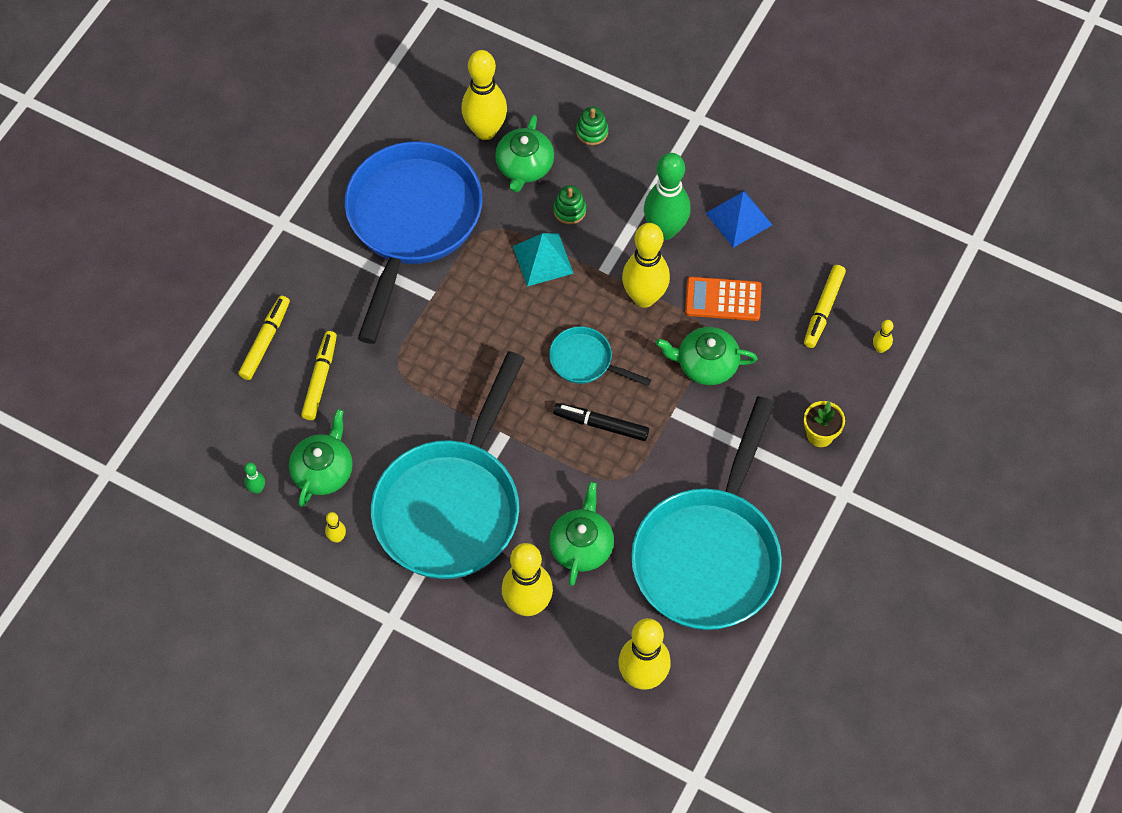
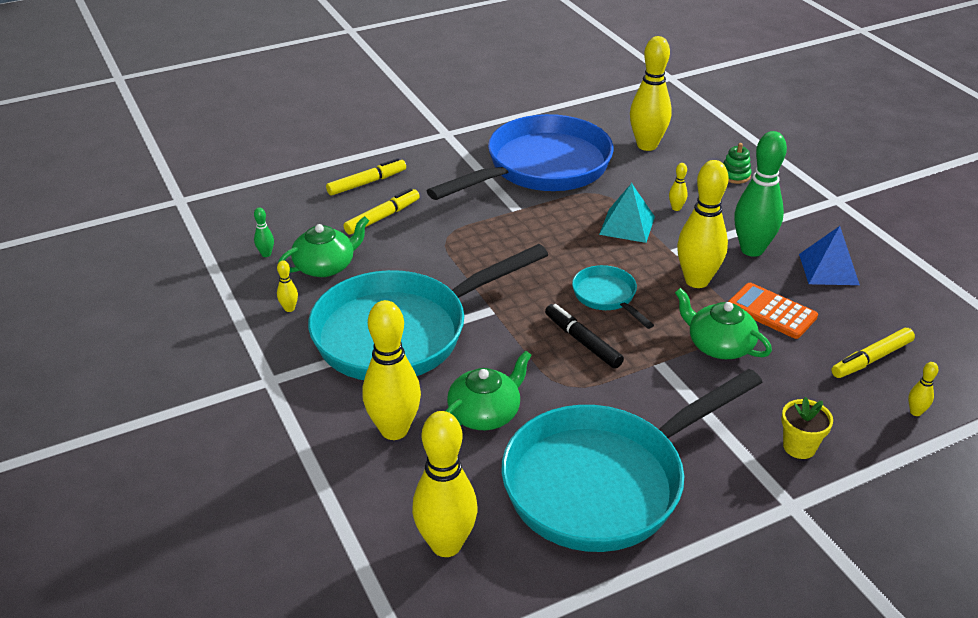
camera: 35 degrees right, 25 degrees down
(524, 166) = (661, 173): green teapot -> none
(569, 210) = (676, 208): green stacking toy -> yellow bowling pin

